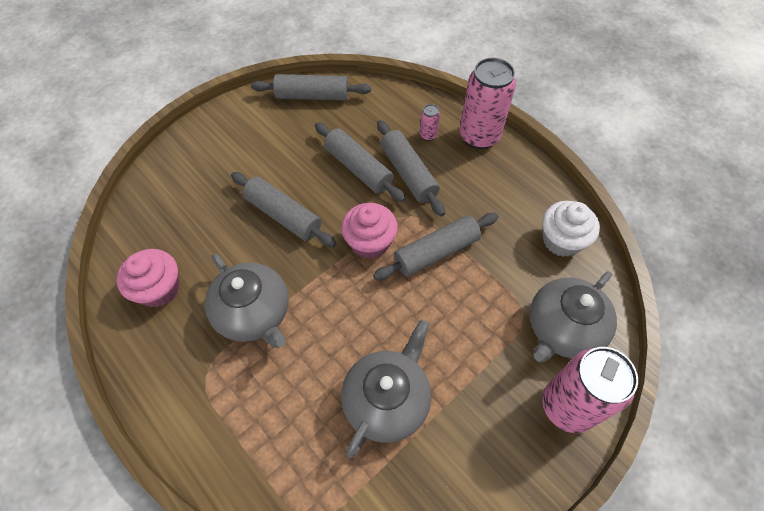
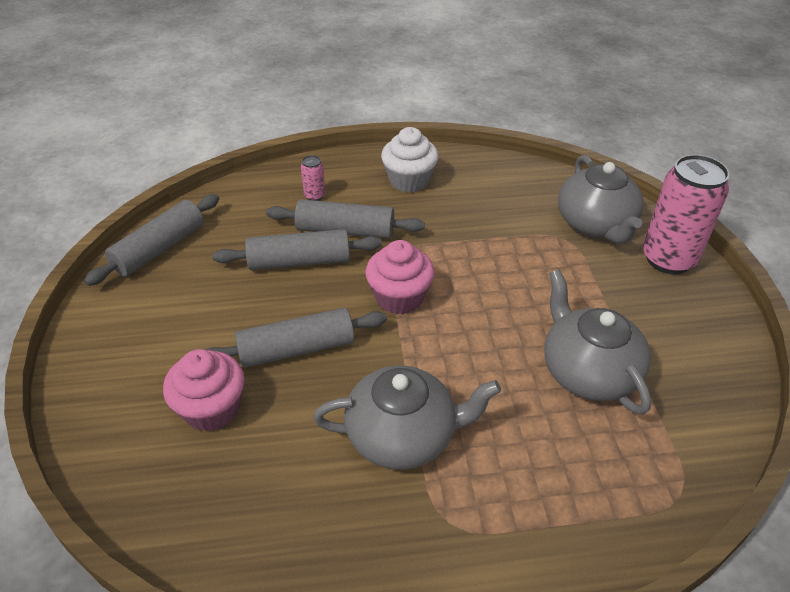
camera: 55 degrees left, 15 degrees down
(159, 289) = (283, 521): pink cupcake -> pink cupcake (211, 408)
(436, 252) = (454, 258): grey rolling pin -> none
(479, 136) = (353, 167): pink can -> none
(561, 240) = (511, 180): white cupcake -> white cupcake (409, 180)

